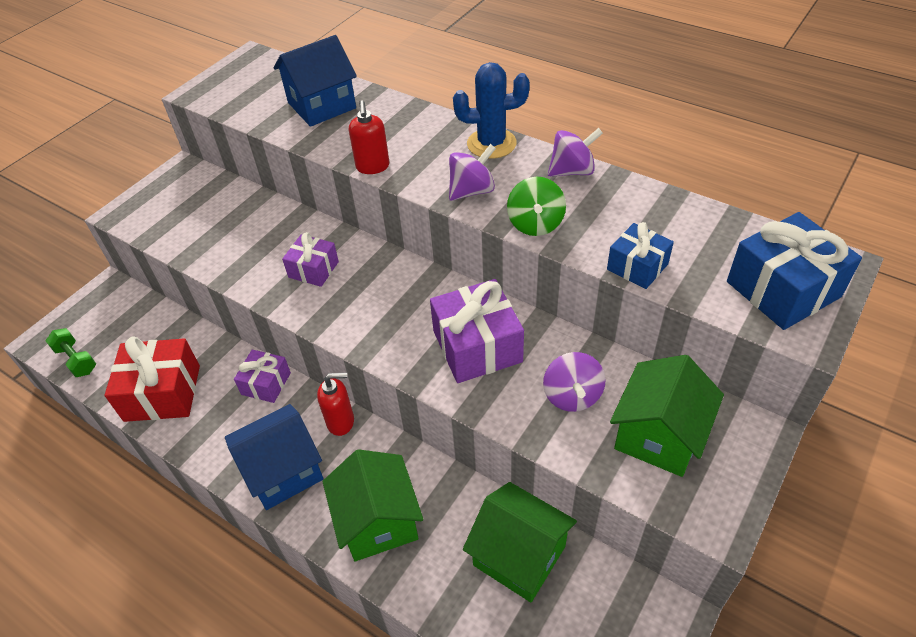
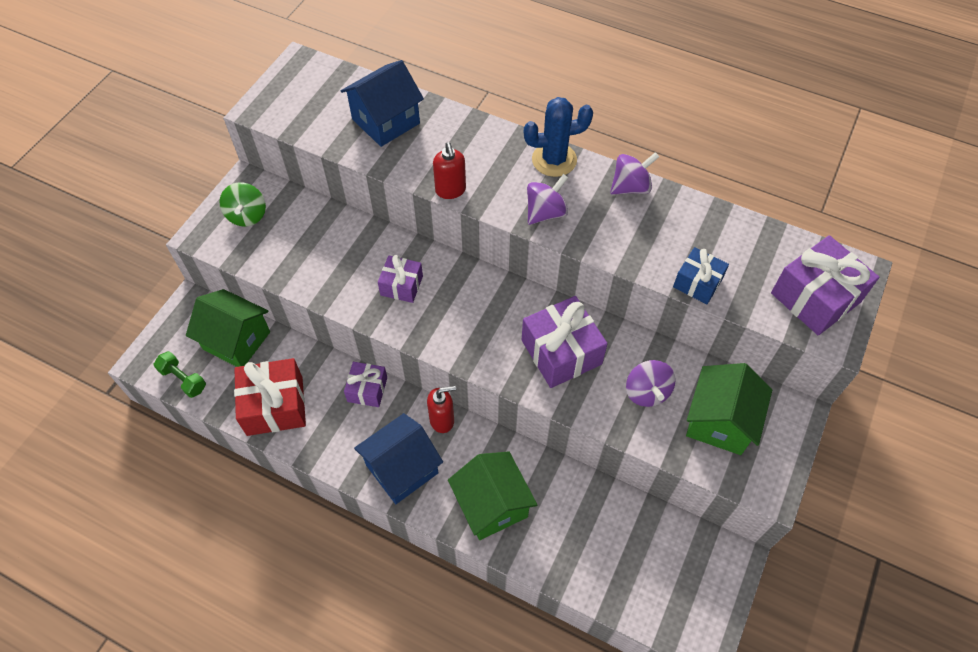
camera: 10 degrees left, 10 degrees up
(519, 555) = (611, 522): green house -> green house (236, 340)
(535, 224) = (606, 245): green spinning top -> green spinning top (247, 215)
(783, 289) = (815, 297): blue gift -> purple gift

